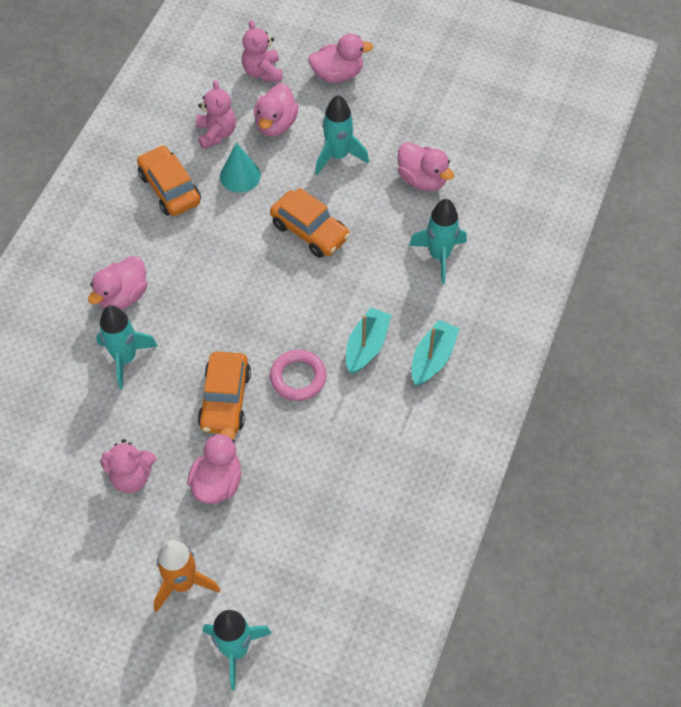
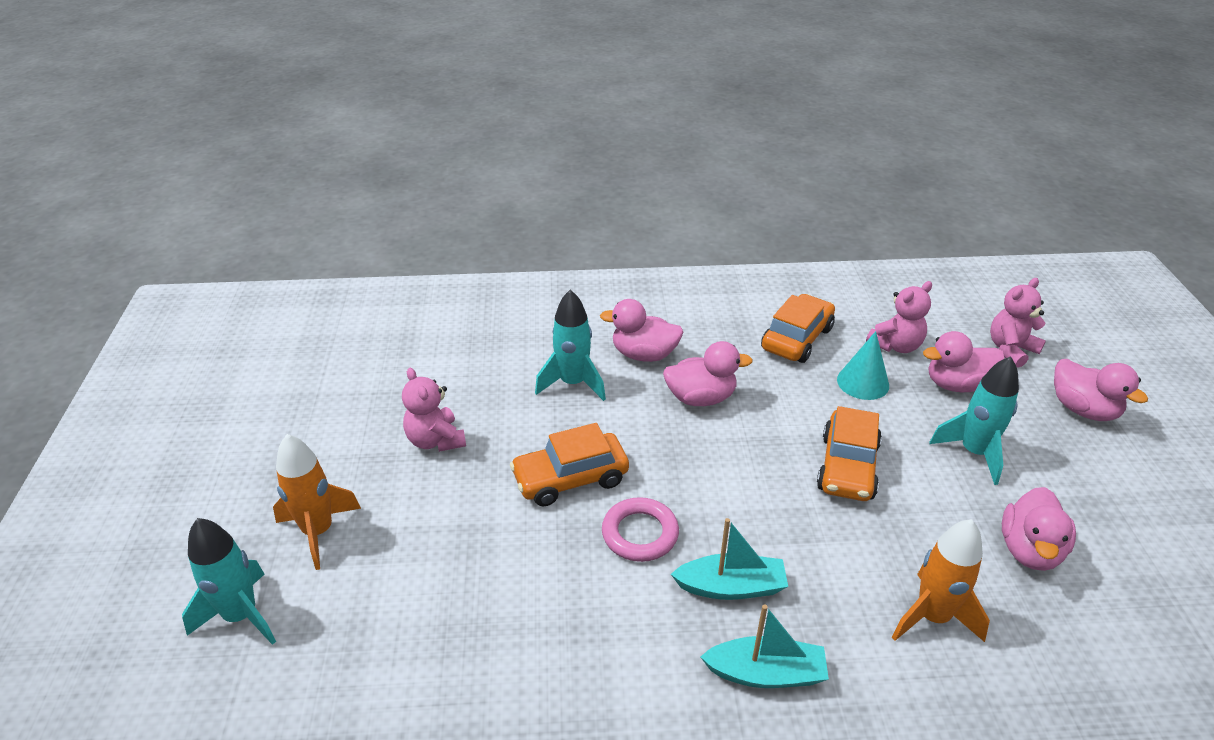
camera: 65 degrees right, 20 degrees down
(217, 482) = (460, 513): pink duck -> pink duck (701, 398)
(439, 256) = (932, 617): turquoise rocket -> orange rocket

